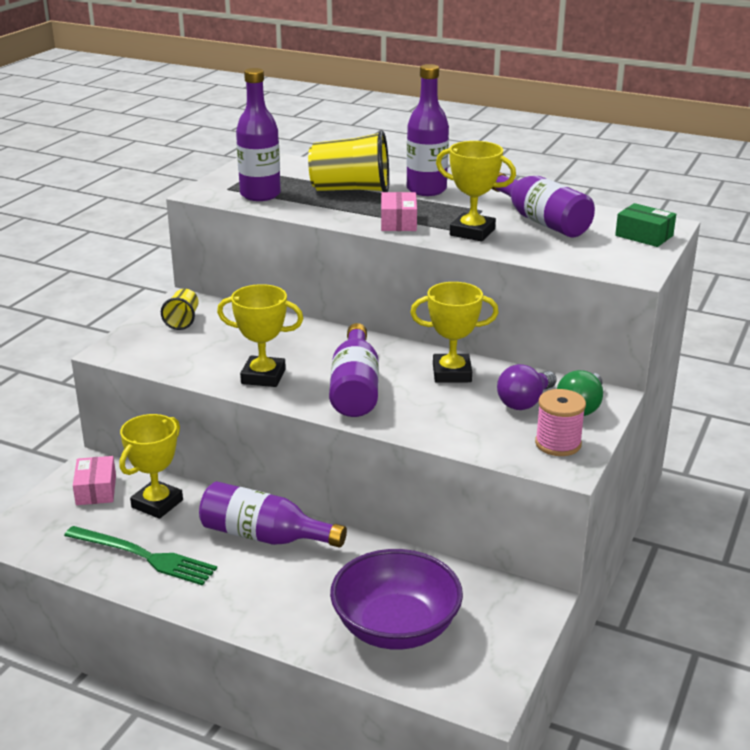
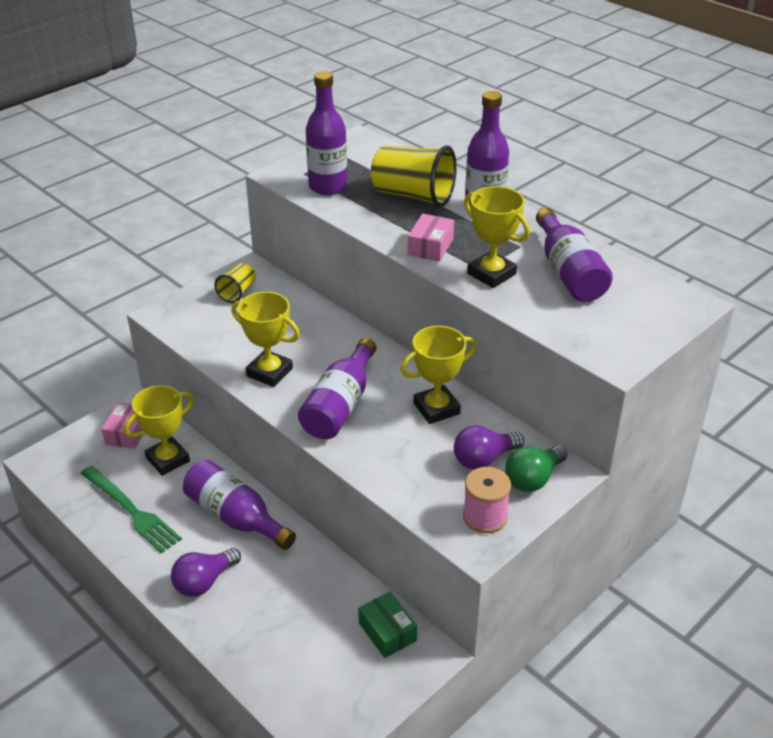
camera: 20 degrees right, 10 degrees up
(266, 599) = (204, 582): none -> purple light bulb
(396, 627) = (294, 643): purple bowl -> none
(452, 373) = (436, 408): yellow trophy -> yellow trophy turned 45 degrees counterclockwise
(644, 236) = (660, 313): green box -> green box (387, 632)

